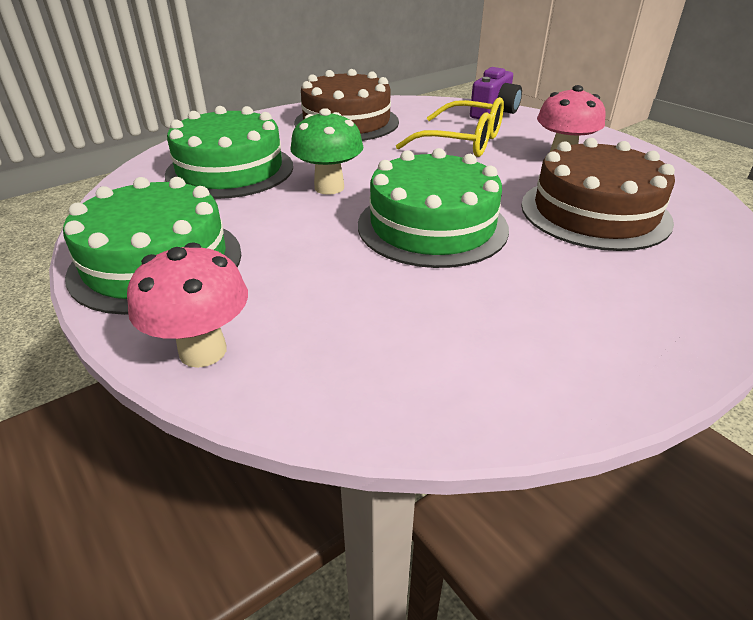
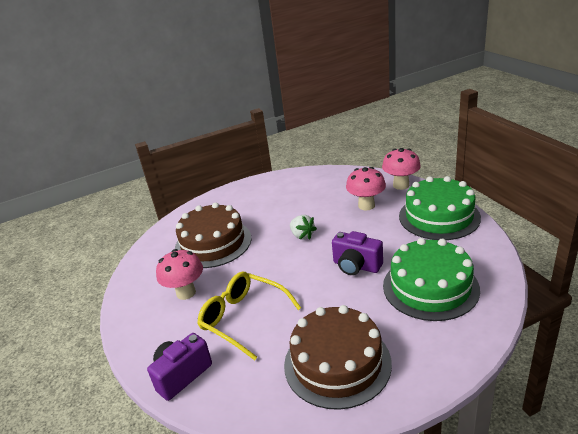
camera: 165 degrees left, 5 degrees down
(306, 288) = (366, 205): none -> pink mushroom
(329, 187) = (356, 266): green mushroom -> purple camera
(432, 226) = (302, 235): green cake -> white strawberry

